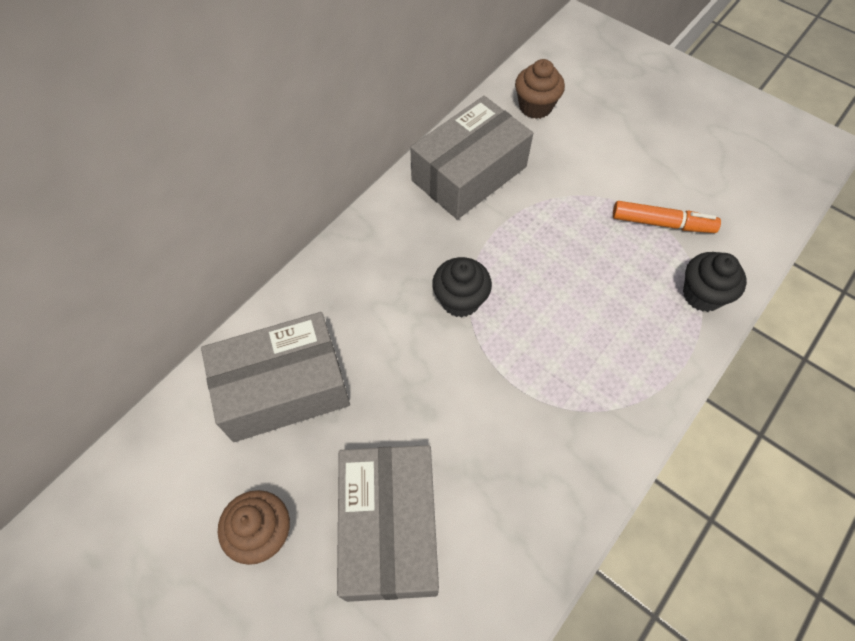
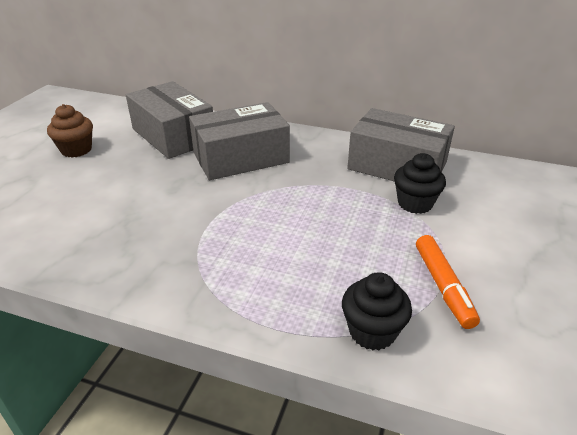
camera: 70 degrees right, 25 degrees down
(390, 528) = (82, 191): grey box -> grey box (241, 158)
(460, 300) = (274, 184): black cupcake -> black cupcake (415, 203)
(535, 106) = (505, 184): brown cupcake -> none

